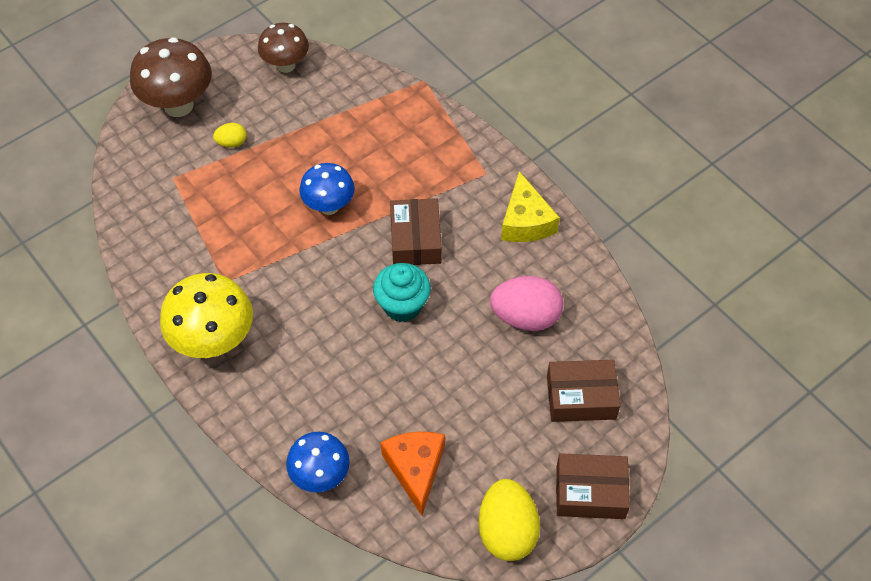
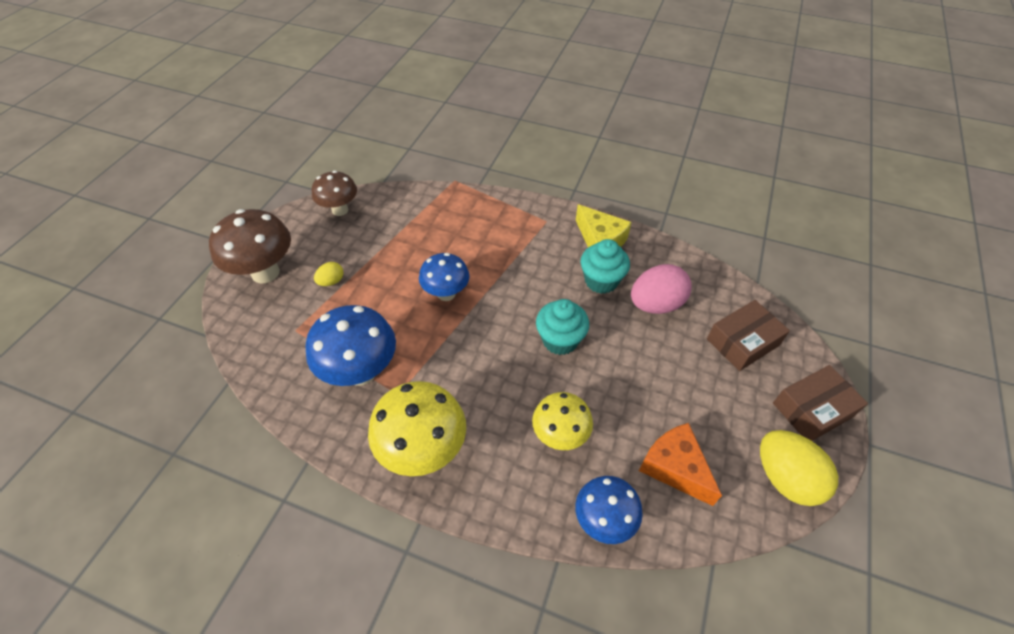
camera: 30 degrees left, 5 degrees down
(205, 246) = (361, 372): none -> blue mushroom
(336, 390) = (560, 435): none -> yellow mushroom
(415, 239) = (532, 287): brown box -> none
(490, 266) = (601, 281): none -> turquoise cupcake

